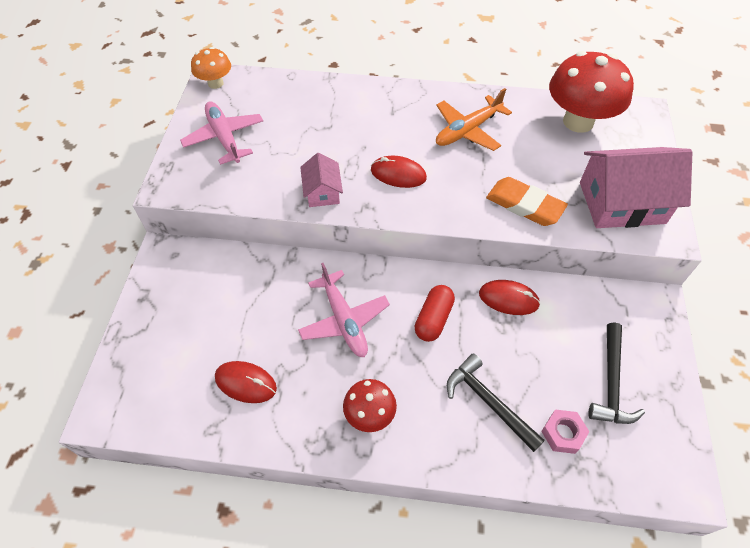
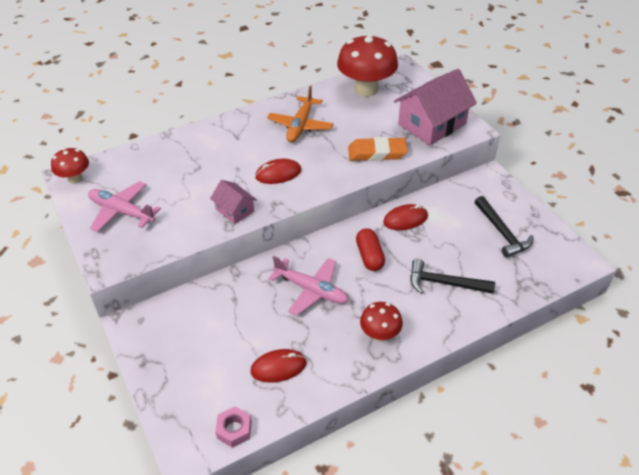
camera: 35 degrees left, 10 degrees down
(215, 83) = (75, 178): orange mushroom -> red mushroom
(562, 433) = (499, 275): pink nut -> pink nut (234, 430)

